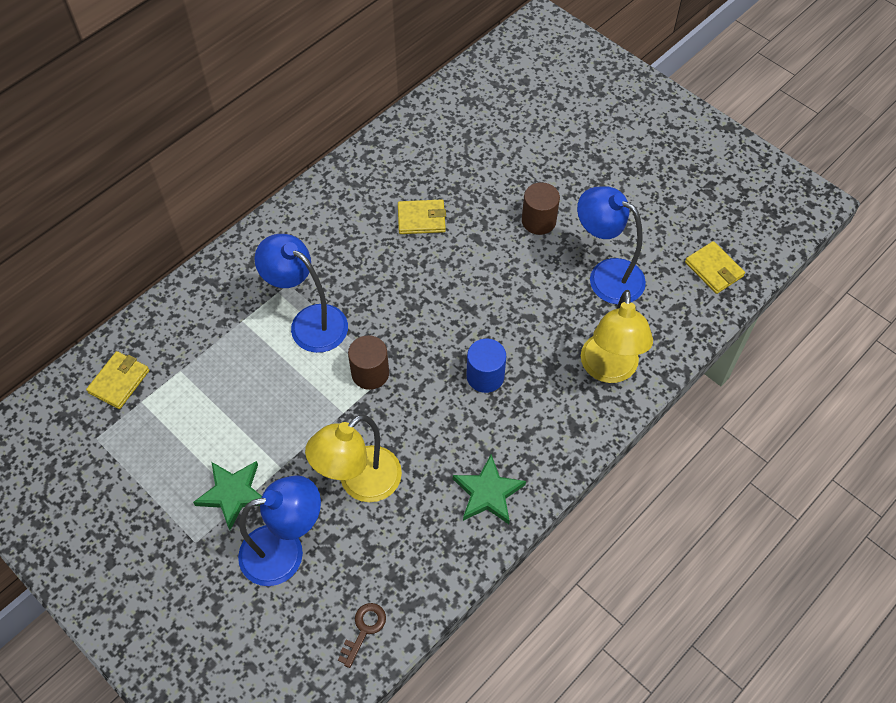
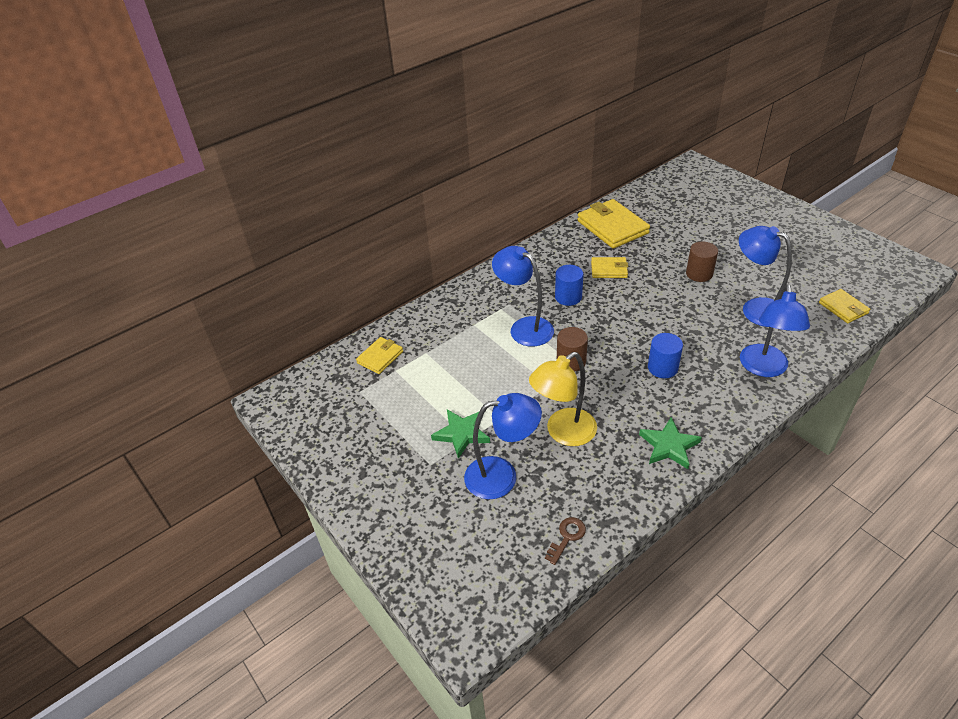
camera: 10 degrees right, 15 degrees down
(367, 268) = (568, 297): none -> blue cylinder
(427, 144) = (612, 227): none -> yellow wallet
(609, 370) = (764, 368): yellow lamp -> blue lamp

